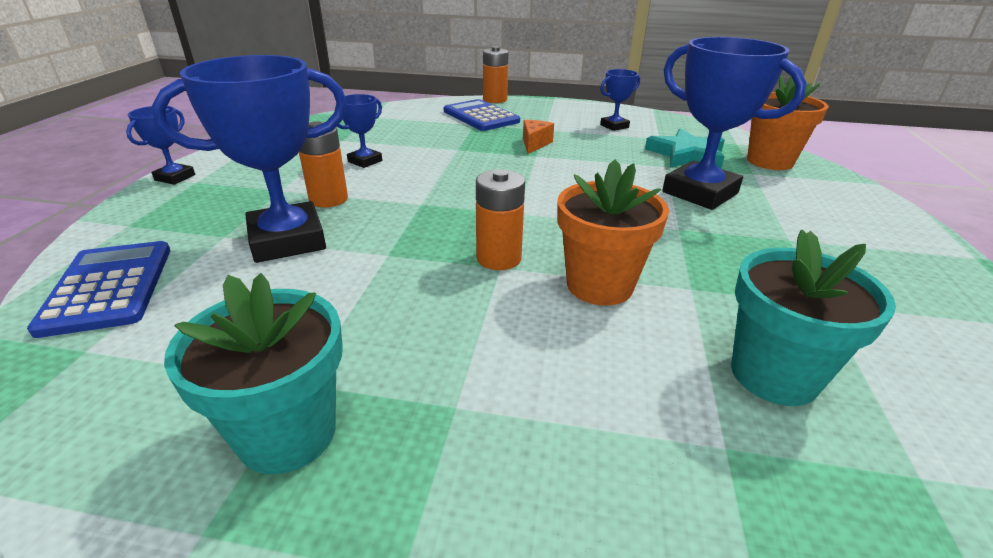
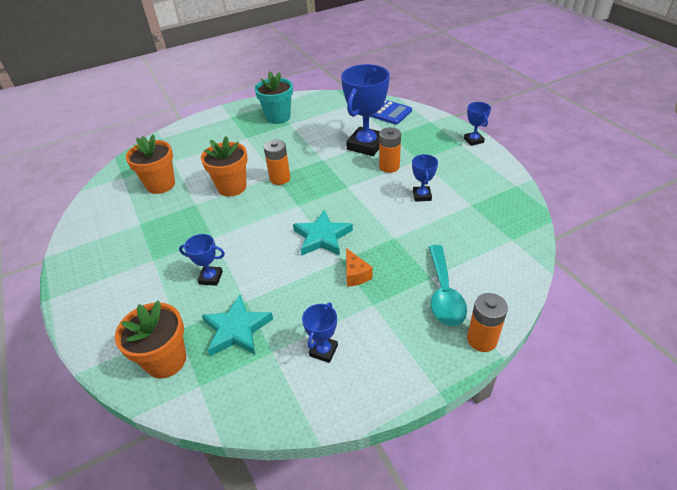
camera: 145 degrees right, 10 degrees up
(481, 116) = (443, 293): blue calculator -> turquoise spoon
(529, 175) = (322, 237): none -> turquoise star
(700, 193) = (211, 278): blue trophy -> blue trophy, size x0.49
(774, 375) = (161, 185): turquoise flower pot -> orange flower pot

